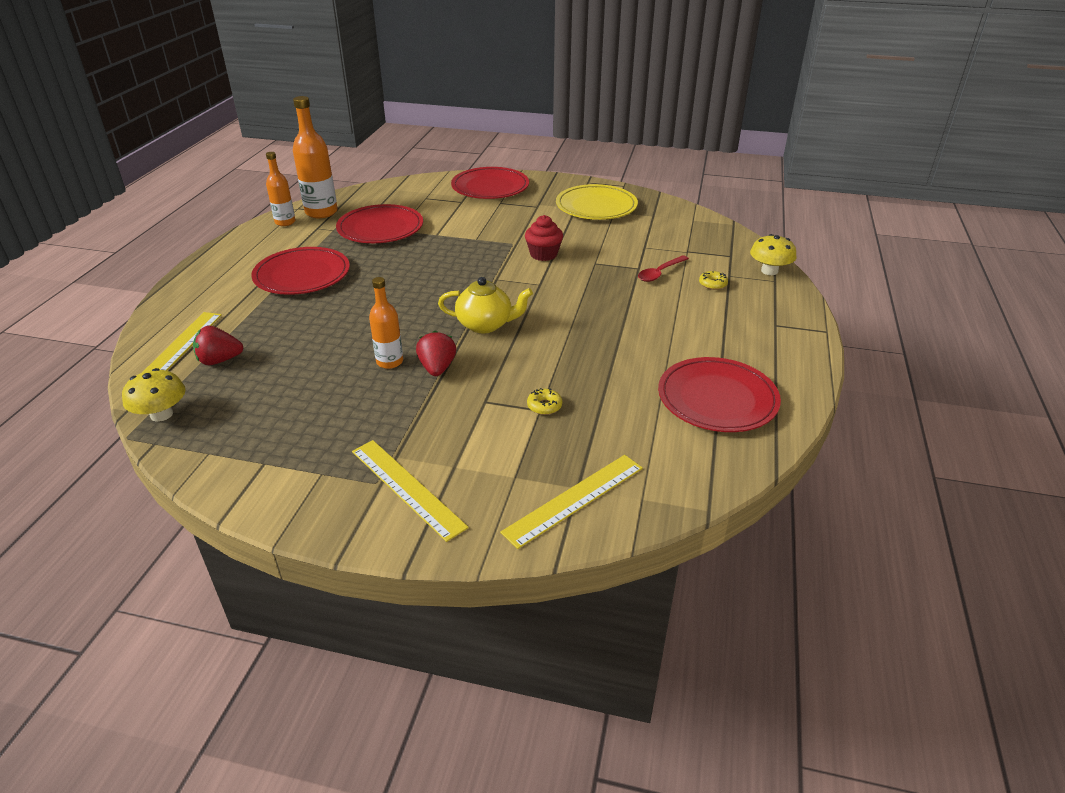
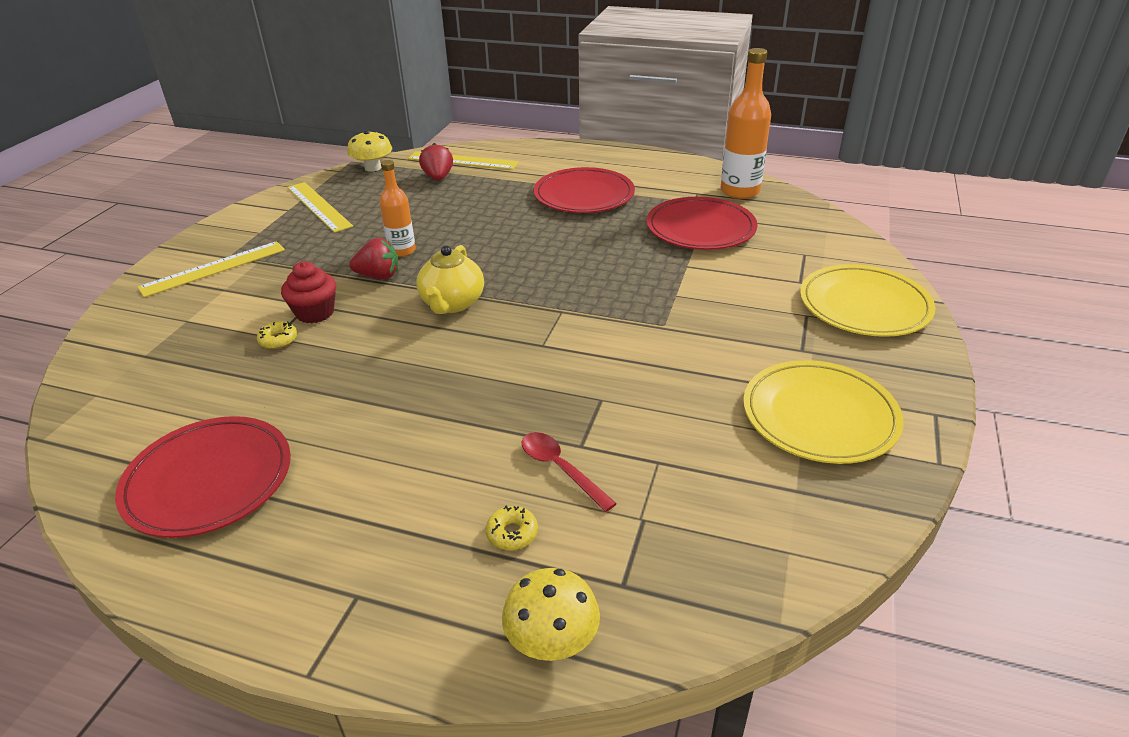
camera: 95 degrees right, 0 degrees up
(285, 222) = (709, 175): orange bottle -> none
(490, 187) = (864, 305): red plate -> yellow plate
(543, 254) = (629, 351): red cupcake -> red cupcake (315, 313)
(574, 499) = (130, 352): yellow ruler -> yellow ruler (319, 206)

